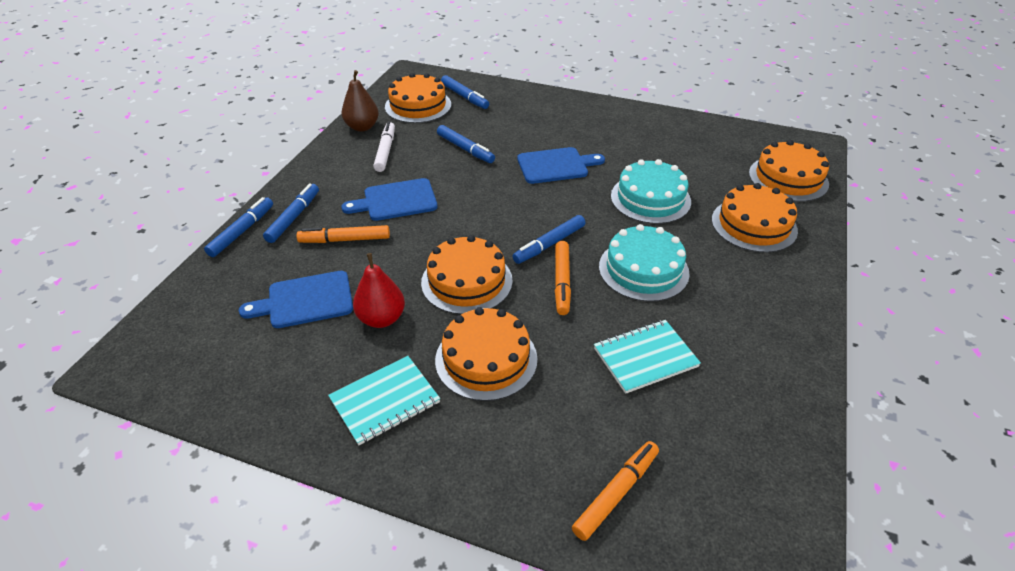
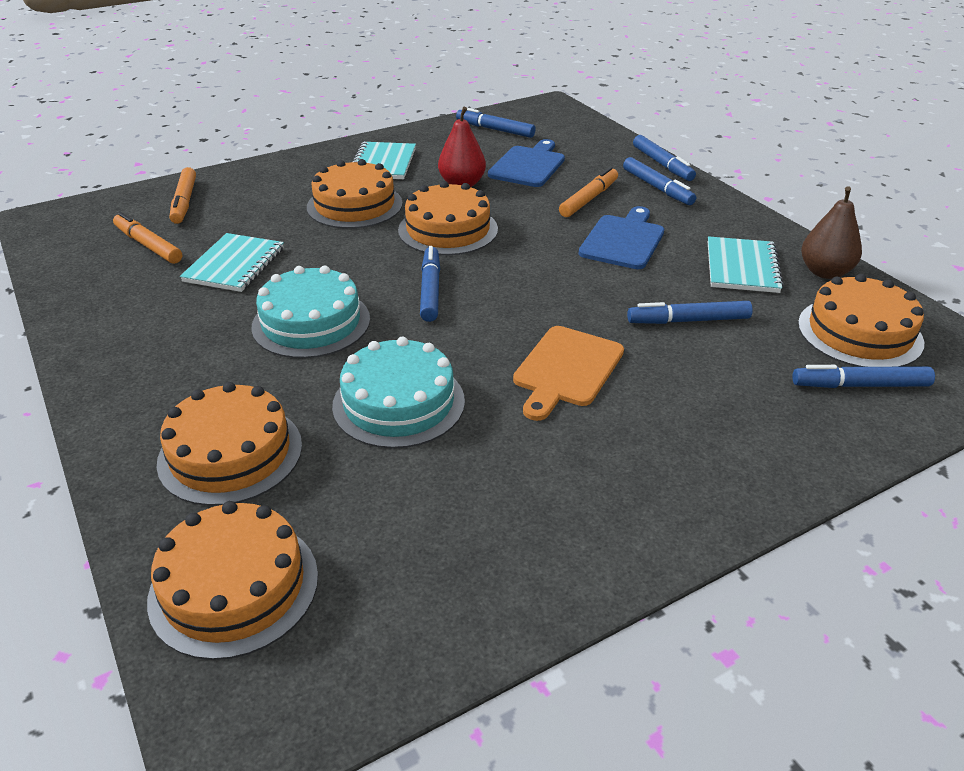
camera: 130 degrees right, 5 degrees down
(227, 370) = (495, 129): none -> blue marker
(385, 151) = (742, 267): white marker -> turquoise notebook
(556, 165) = (566, 369): blue cutting board -> orange cutting board
(562, 282) = (372, 271): orange marker -> orange marker (148, 245)

